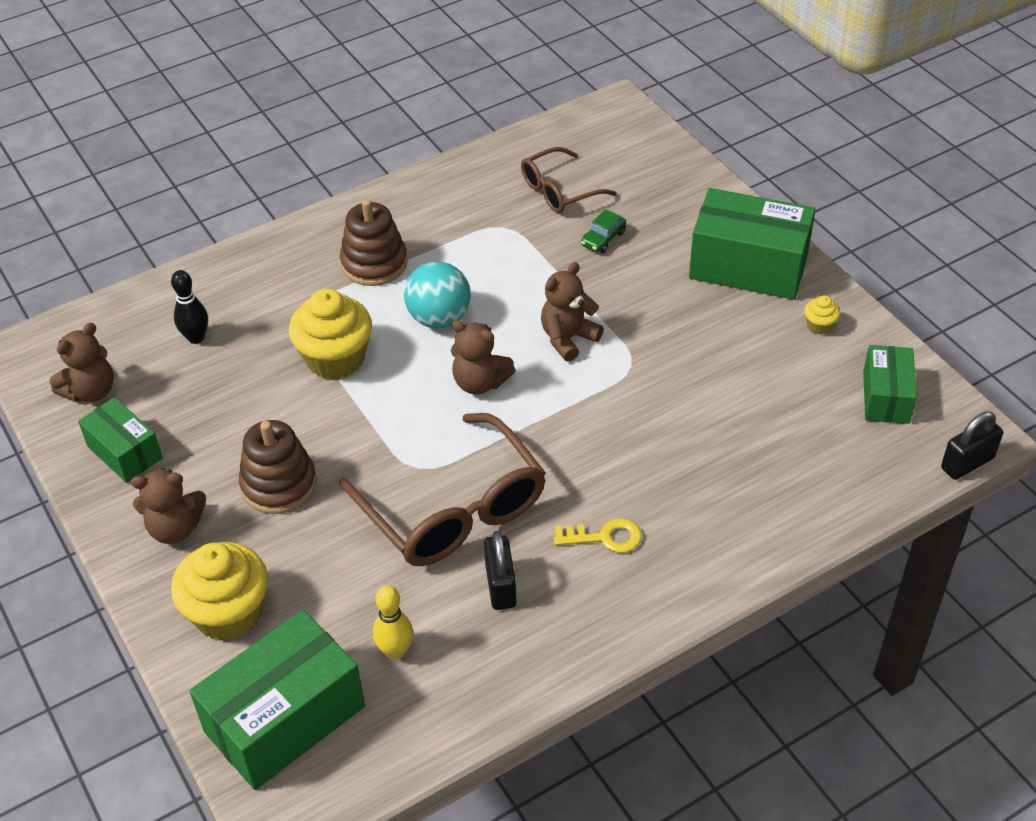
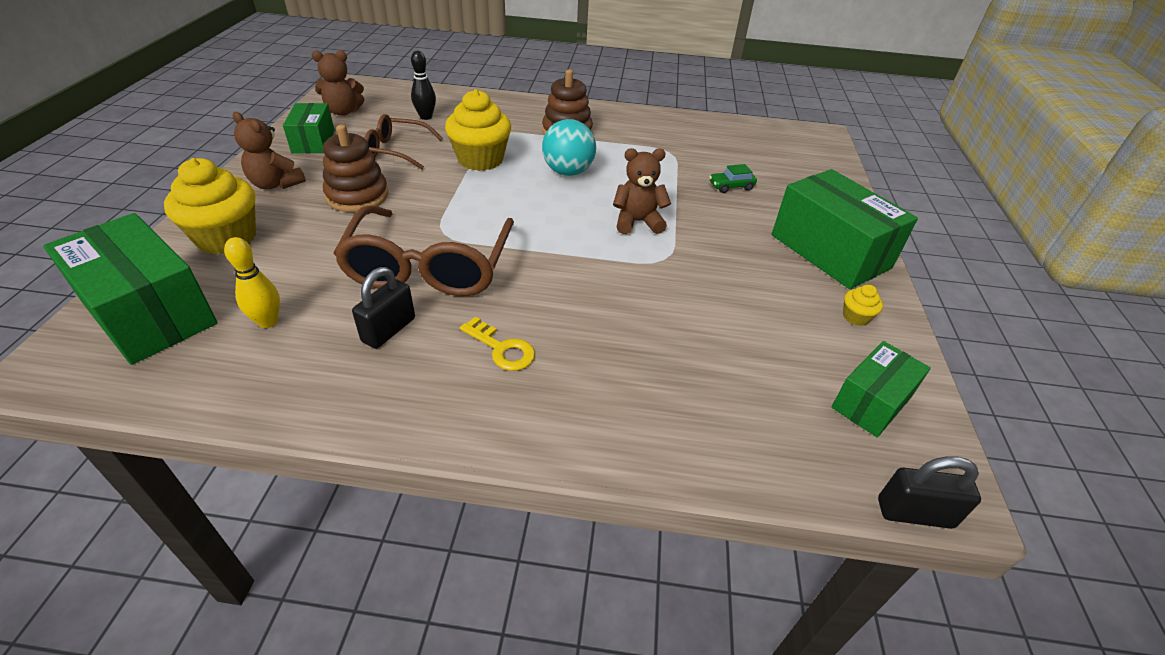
camera: 35 degrees right, 5 degrees down
(285, 719) = (150, 313): green box -> green box turned 45 degrees clockwise
(480, 382) = (546, 213): brown teddy bear -> none
(559, 191) = (730, 152): brown glasses -> brown glasses (397, 150)

